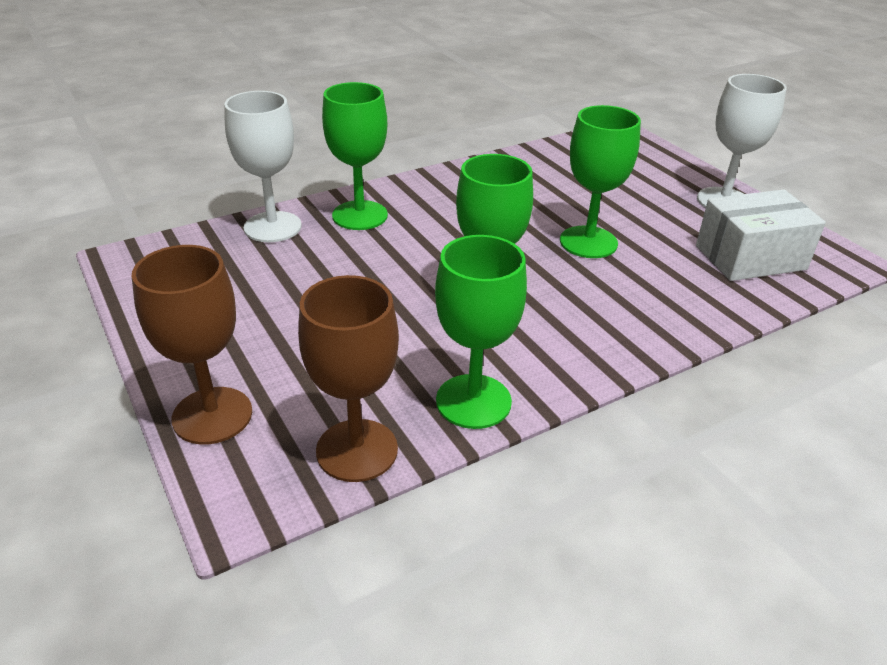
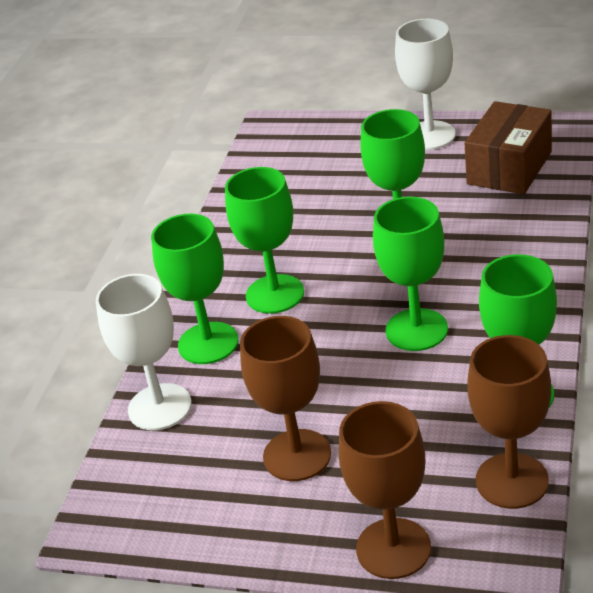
camera: 40 degrees left, 0 degrees up
(279, 312) = (297, 455): none -> brown goblet
(445, 218) = (275, 294): none -> green goblet
(750, 257) = (509, 168): white box -> brown box

